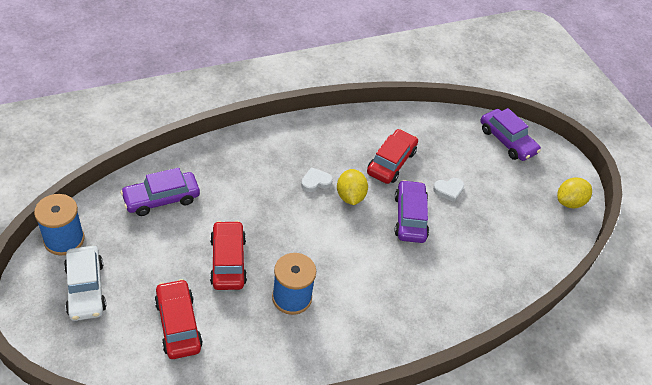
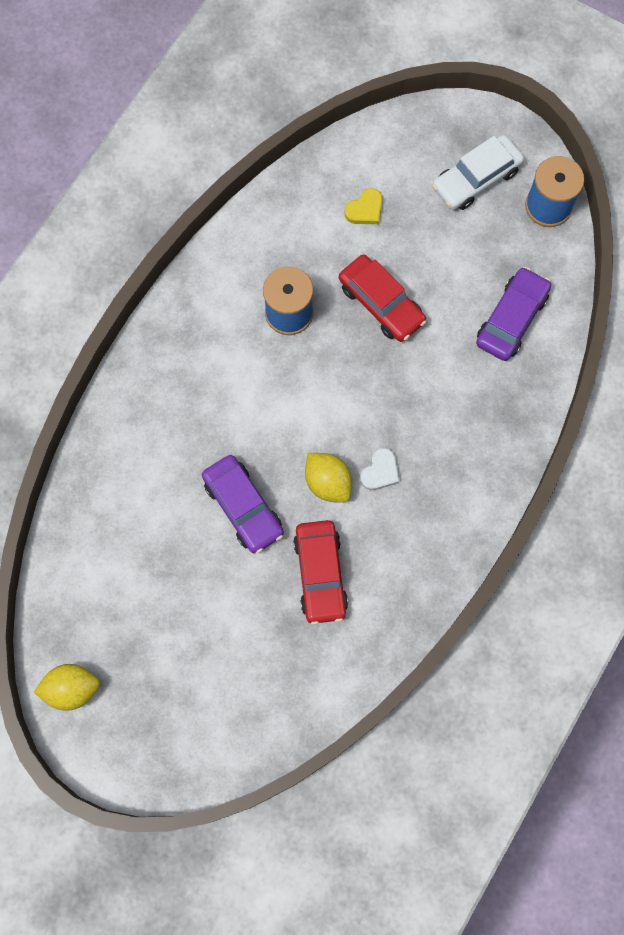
camera: 150 degrees right, 25 degrees up
(86, 288) = (476, 179): white car -> white car turned 75 degrees counterclockwise
(178, 324) = (365, 210): red car -> yellow heart
(448, 190) = (226, 585): white heart -> none
(507, 141) = (204, 739): purple car -> none
(569, 202) = (72, 689): yellow lemon -> yellow lemon turned 60 degrees clockwise

